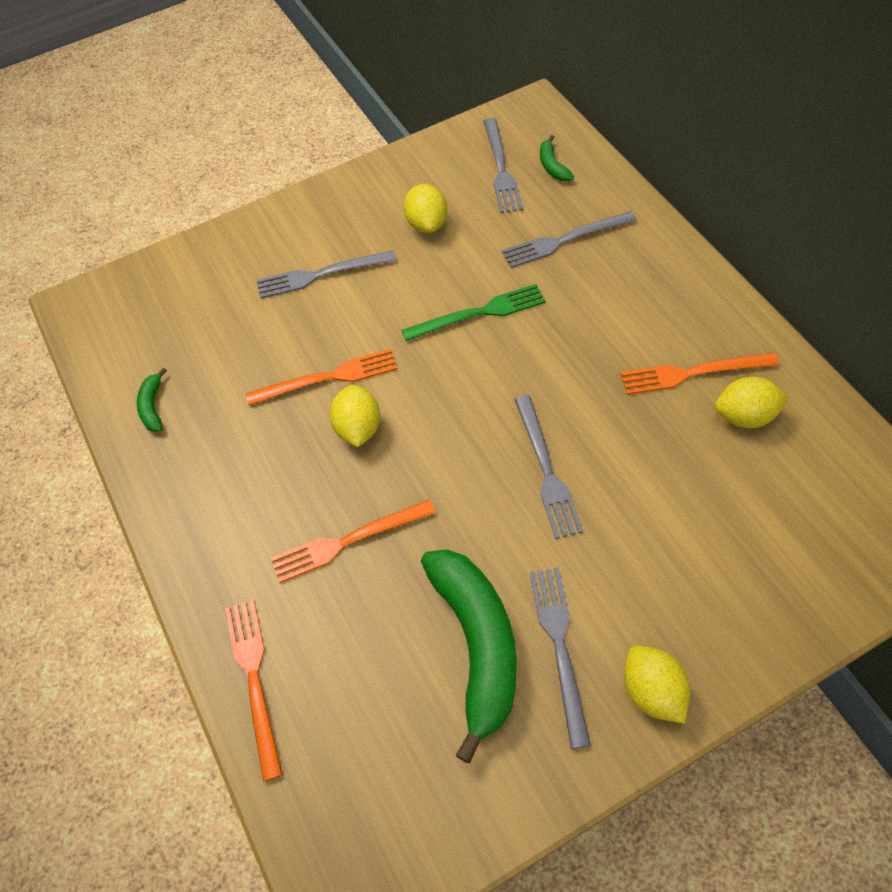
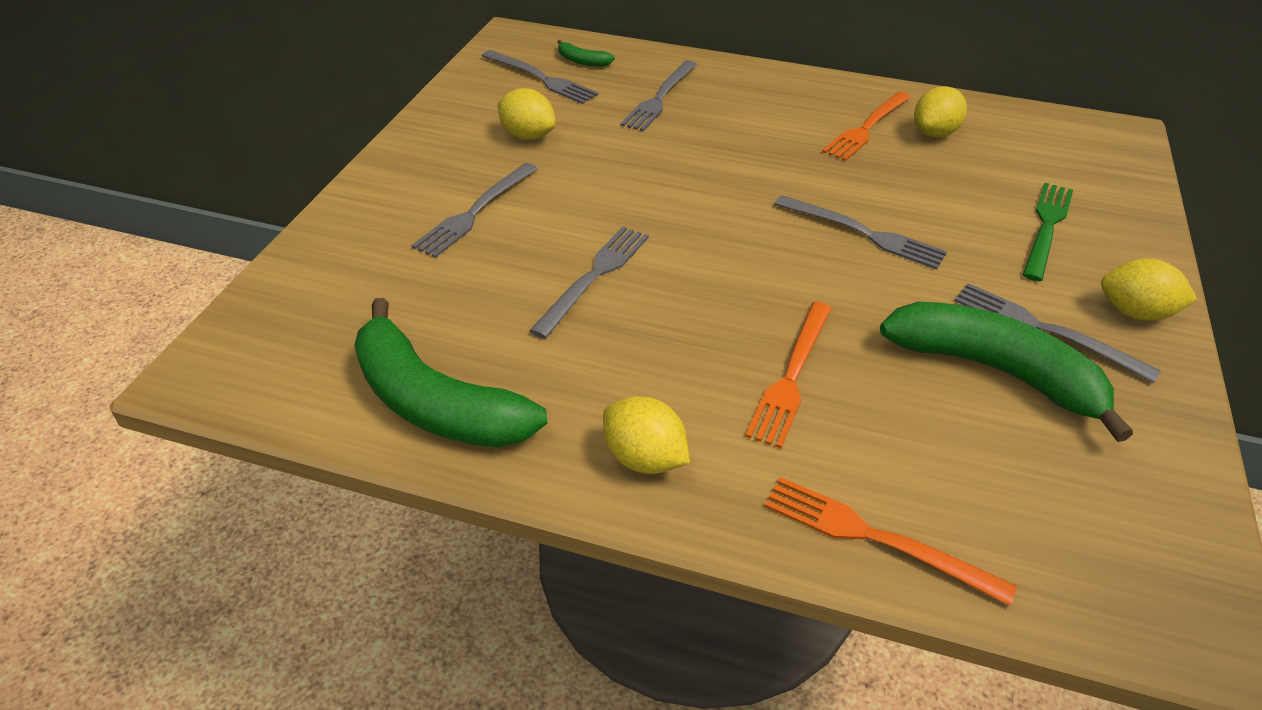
camera: 50 degrees left, 15 degrees down
(153, 406) = (434, 402): green banana -> green banana, size x2.37
(328, 378) = (594, 277): orange fork -> grey fork
(358, 428) = (676, 295): yellow lemon -> yellow lemon (644, 458)
(479, 313) = (661, 169): green fork -> green fork (1046, 227)

